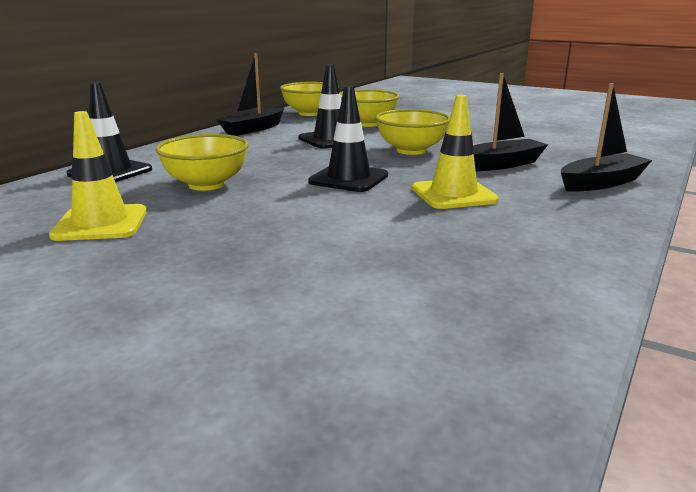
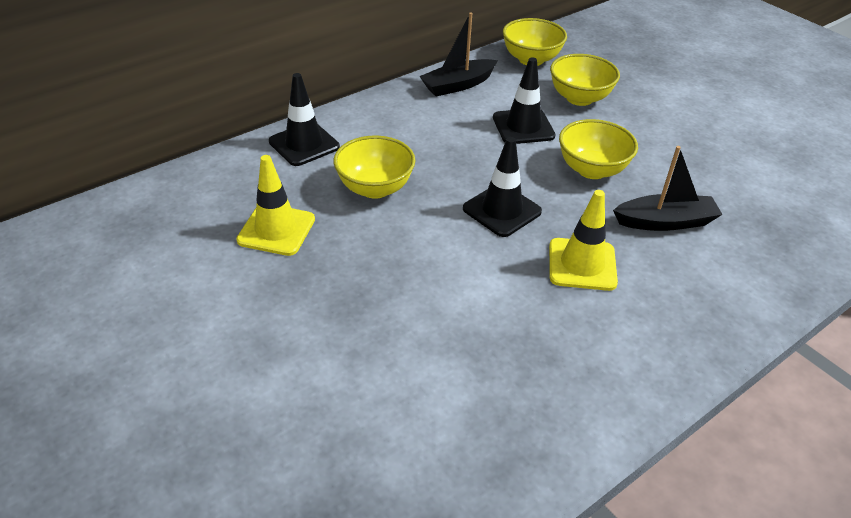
camera: 20 degrees right, 20 degrees up
(601, 183) = (743, 284): black boat -> none

